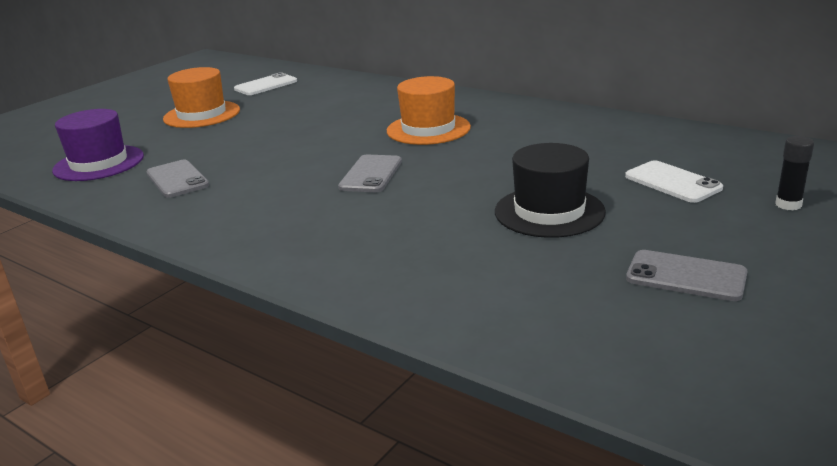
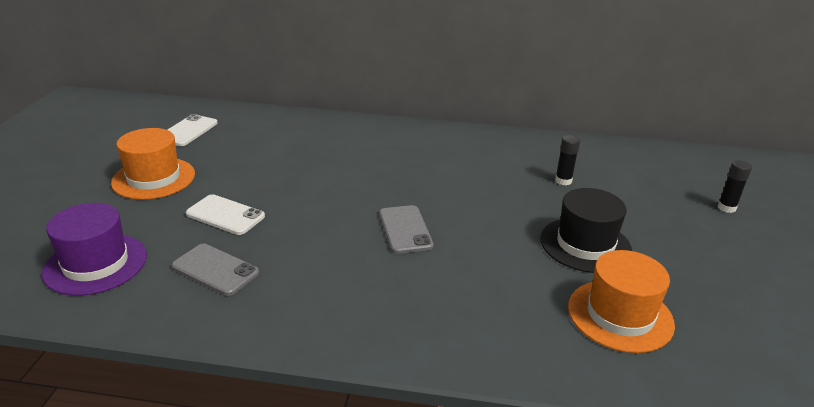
camera: 30 degrees left, 5 degrees up
(428, 129) = (404, 169): orange hat -> orange hat (620, 315)
(594, 156) = (563, 181): none -> black glue stick
(672, 182) = (639, 199): white phone -> white phone (225, 215)
(686, 276) = (729, 288): grey phone -> none

